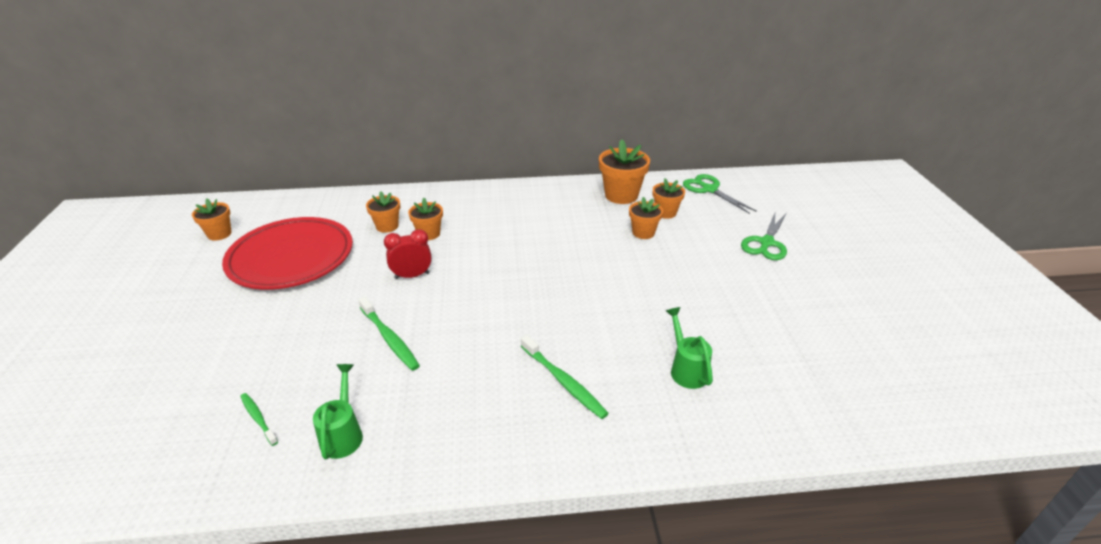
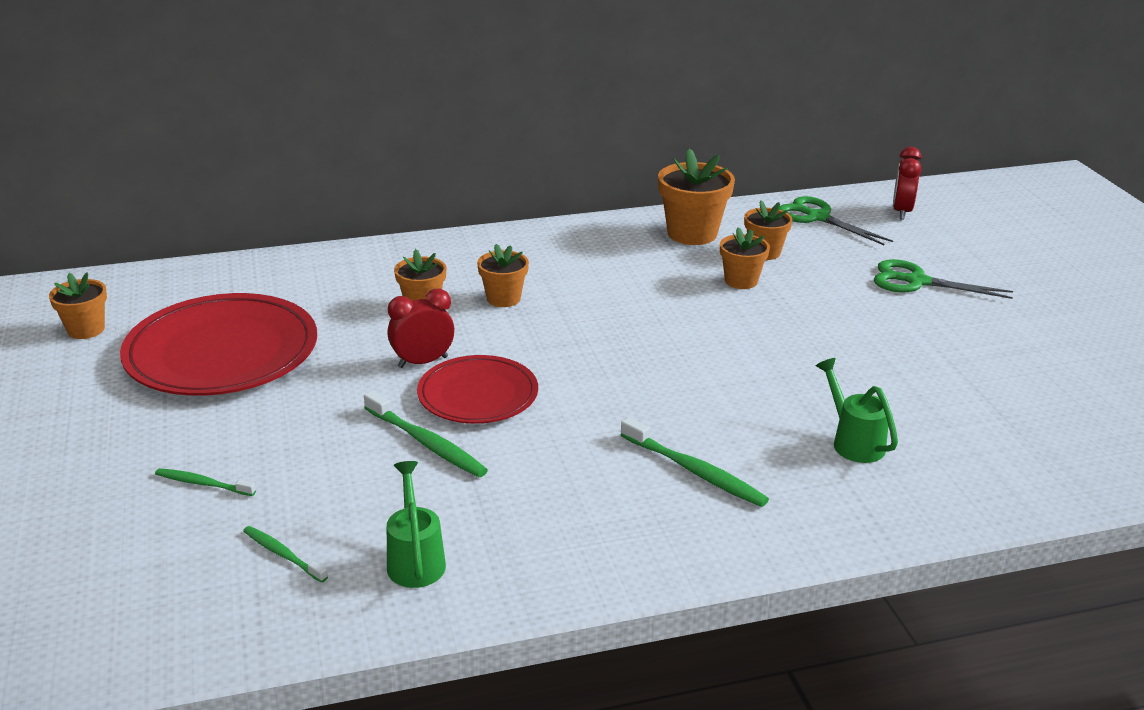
camera: 10 degrees left, 5 degrees down
(234, 355) = (203, 483): none -> green toothbrush
(387, 226) = (352, 300): orange flower pot -> orange flower pot (503, 298)
(438, 304) = (478, 395): none -> red plate
(766, 243) = (917, 281): green scissors -> green scissors turned 90 degrees clockwise
(768, 189) = (901, 211): none -> red clock

